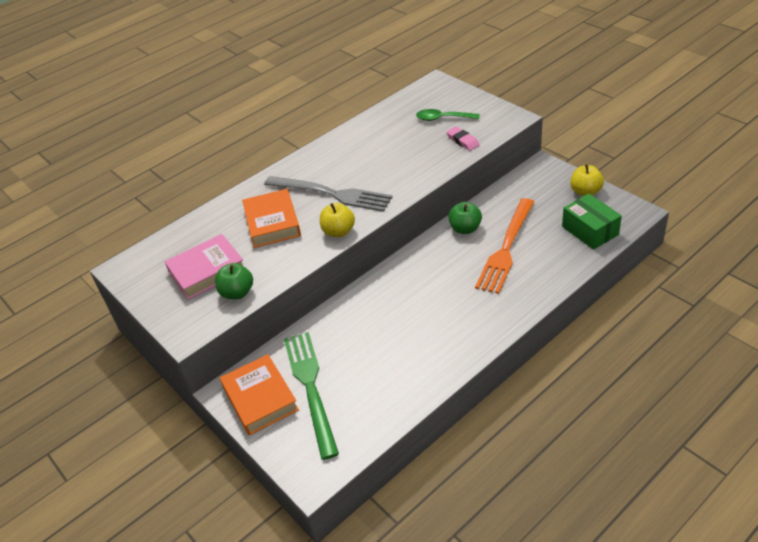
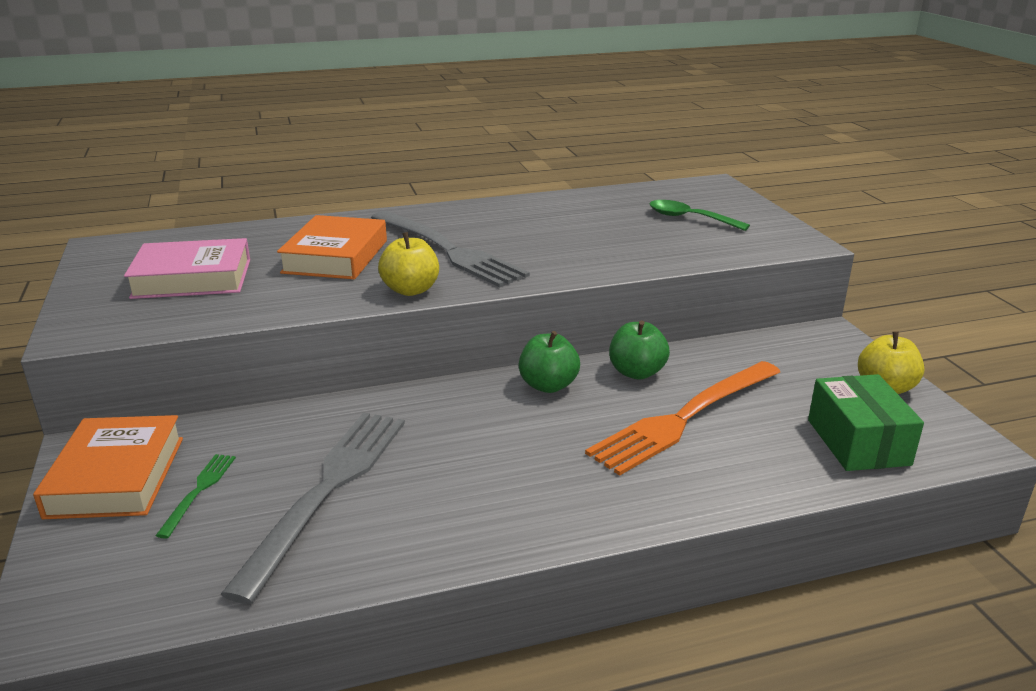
camera: 20 degrees right, 15 degrees down
(237, 293) = (197, 311): green apple -> green apple (548, 385)
(310, 387) = (199, 491): green fork -> green fork, size x0.44
(372, 359) = (328, 490): none -> grey fork
(462, 141) = (697, 247): pink eraser -> none

